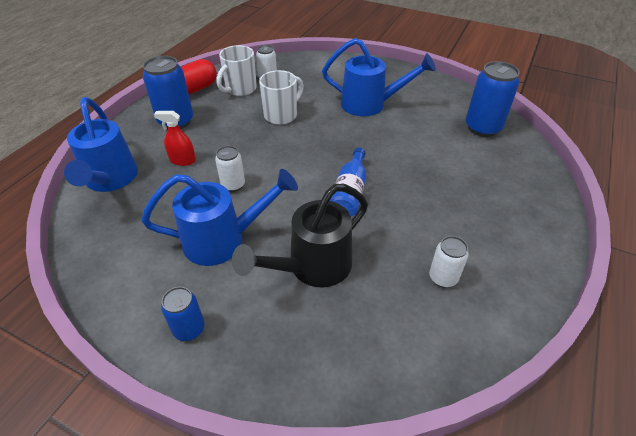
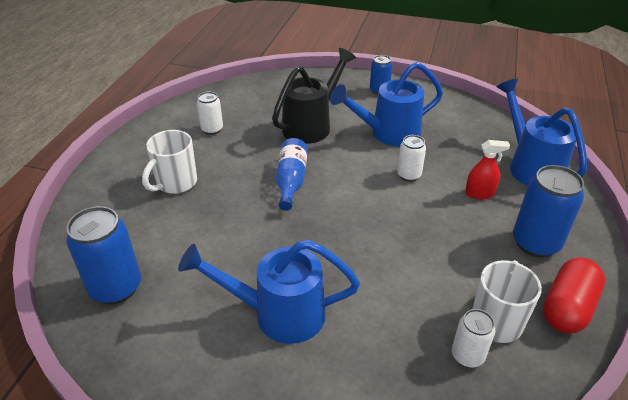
camera: 170 degrees right, 5 degrees down
(281, 115) = (404, 273): white mug -> white mug (175, 183)

